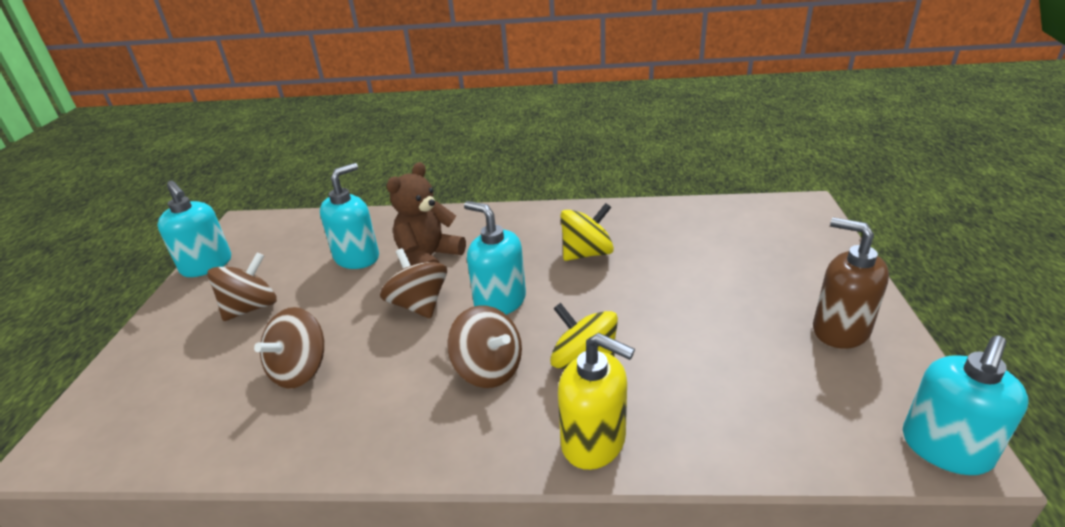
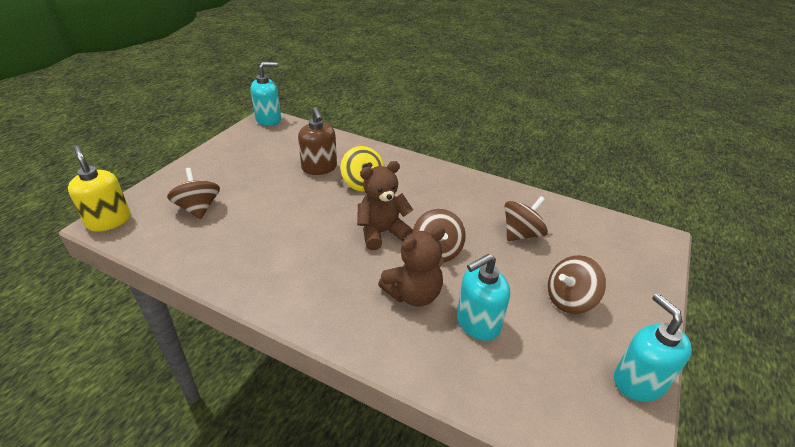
camera: 160 degrees left, 5 degrees up
(488, 369) = (412, 197): brown spinning top -> brown spinning top (198, 208)
(500, 301) = (382, 232): turquoise soap dispenser -> brown teddy bear
(587, 253) = (294, 246): yellow spinning top -> none
(594, 442) = (385, 157): yellow soap dispenser -> yellow soap dispenser (109, 221)
(840, 330) = (233, 156): brown soap dispenser -> brown soap dispenser (319, 168)

